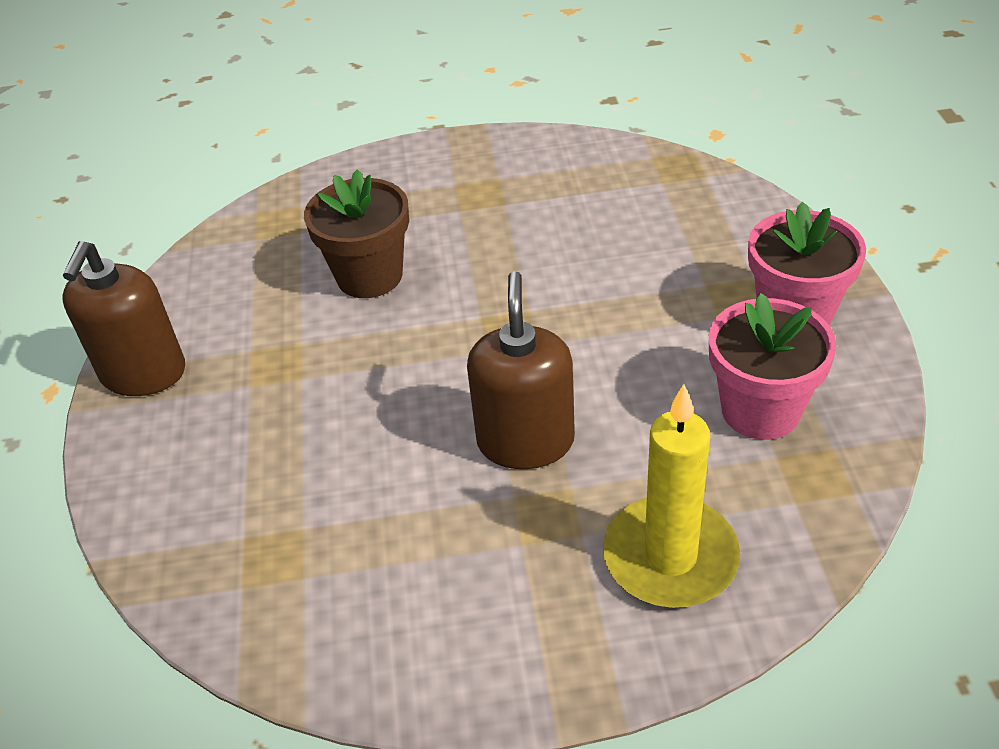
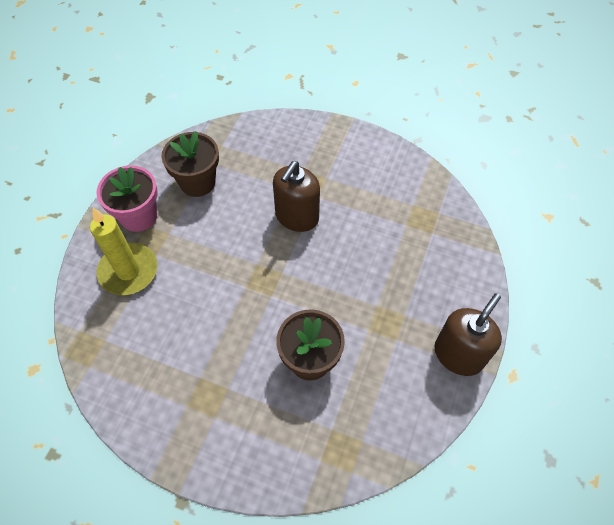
camera: 155 degrees left, 15 degrees up
(670, 557) = (279, 148): yellow candle -> yellow candle (128, 271)
(760, 410) = (197, 182): pink flower pot -> brown flower pot

